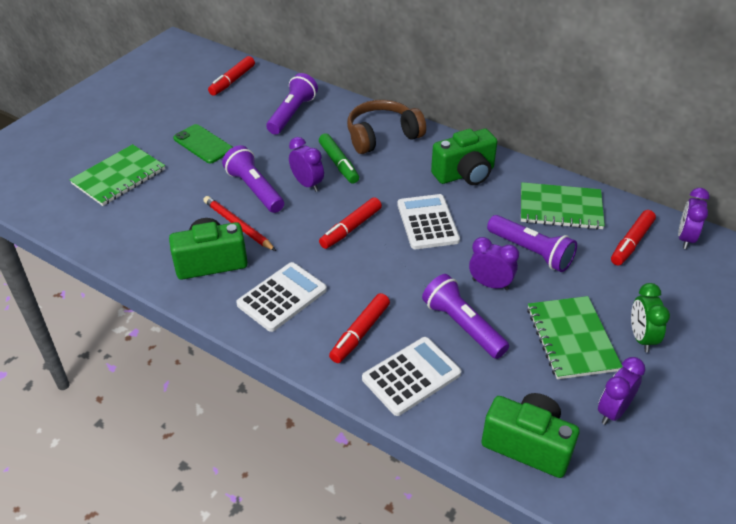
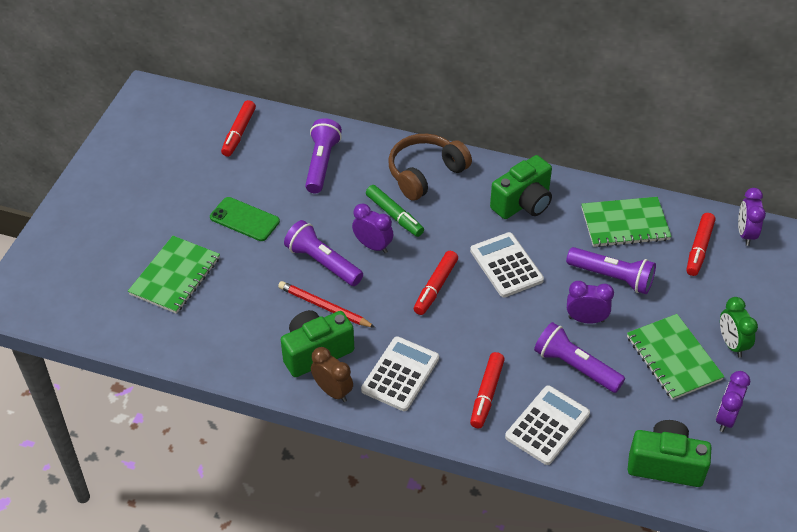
camera: 15 degrees left, 5 degrees up
(209, 299) = (333, 391): none -> brown clock

